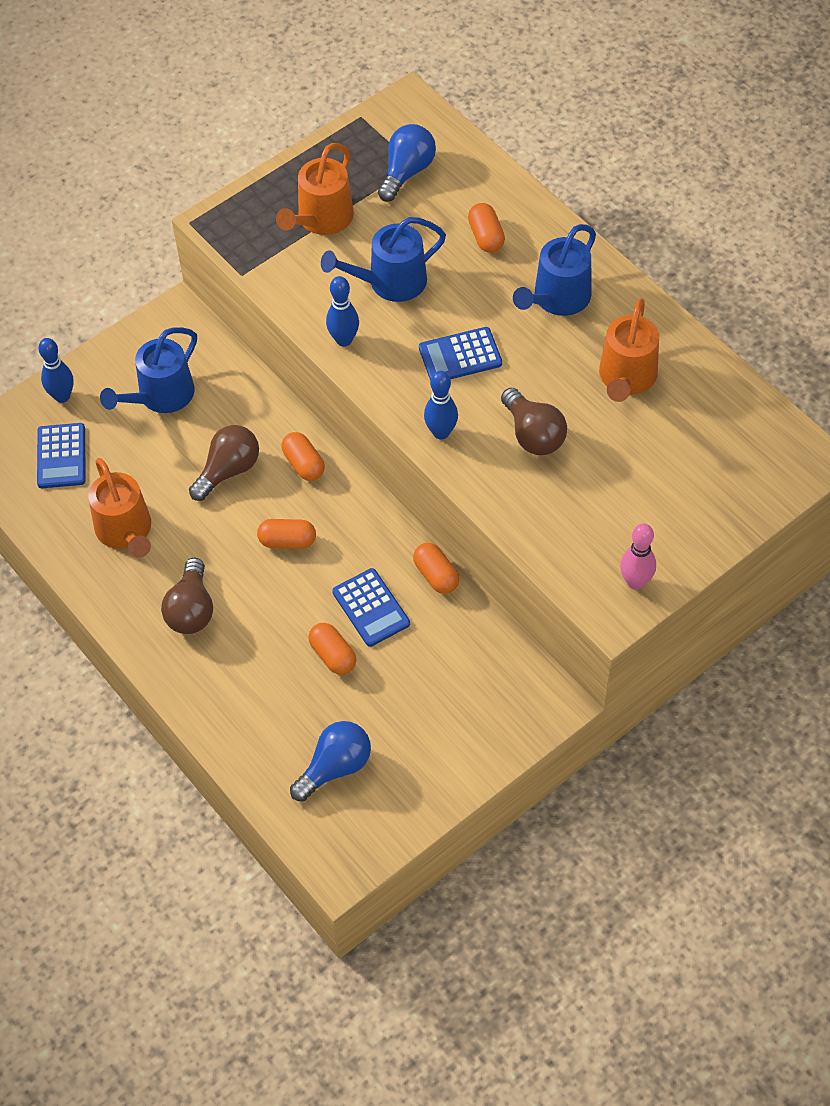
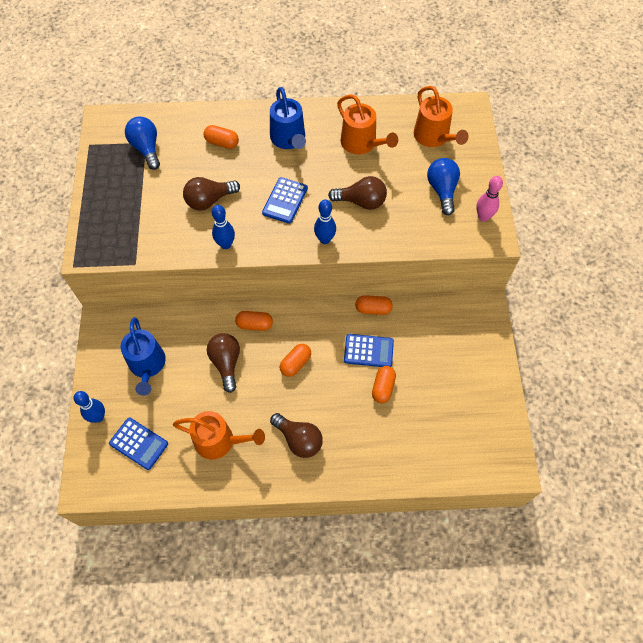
camera: 55 degrees left, 5 degrees up
(321, 219) = (137, 204): orange watering can -> orange watering can (434, 137)
(333, 655) = (383, 387): orange capsule -> orange capsule turned 75 degrees counterclockwise
(335, 767) = (451, 430): blue light bulb -> blue light bulb (442, 190)
(390, 282) = (209, 200): blue watering can -> brown light bulb

